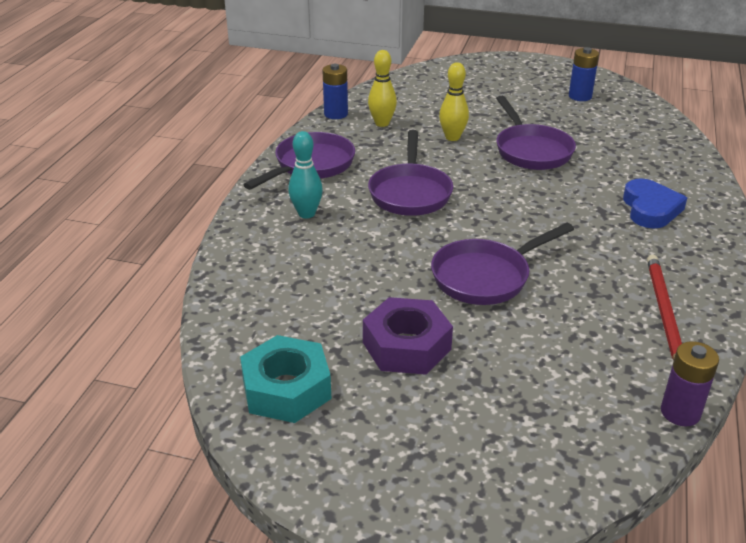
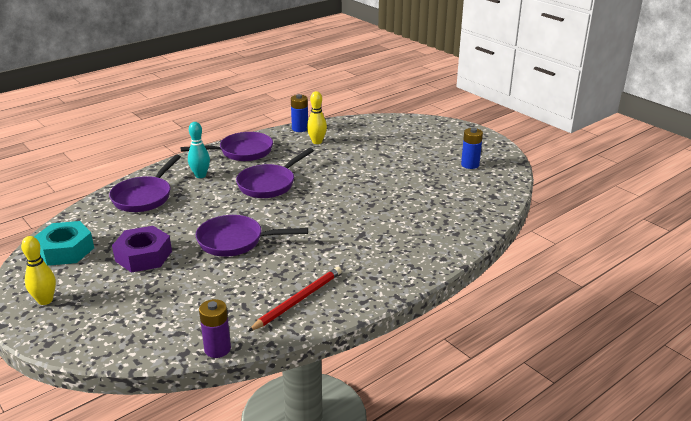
camera: 35 degrees right, 5 degrees down
(452, 137) = (344, 163): yellow bowling pin -> yellow bowling pin (45, 300)
(531, 150) = (378, 186): purple pan -> purple pan (144, 196)
(650, 209) = (394, 245): blue heart -> none

